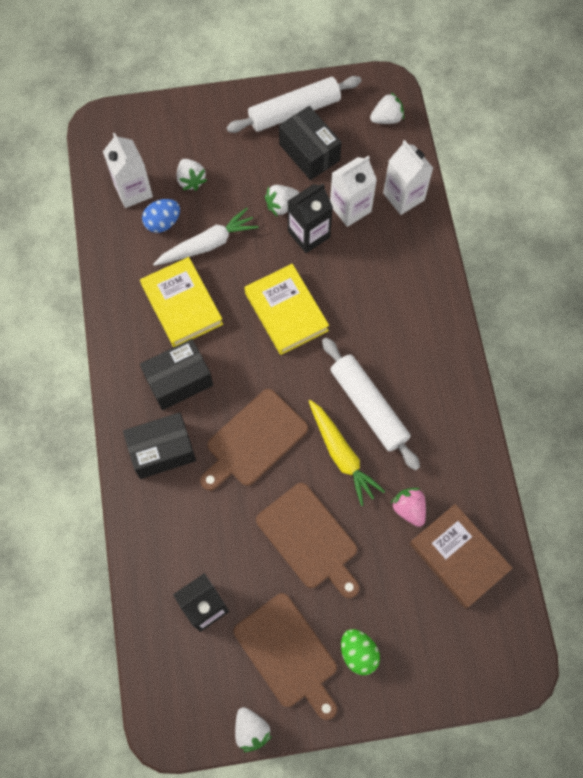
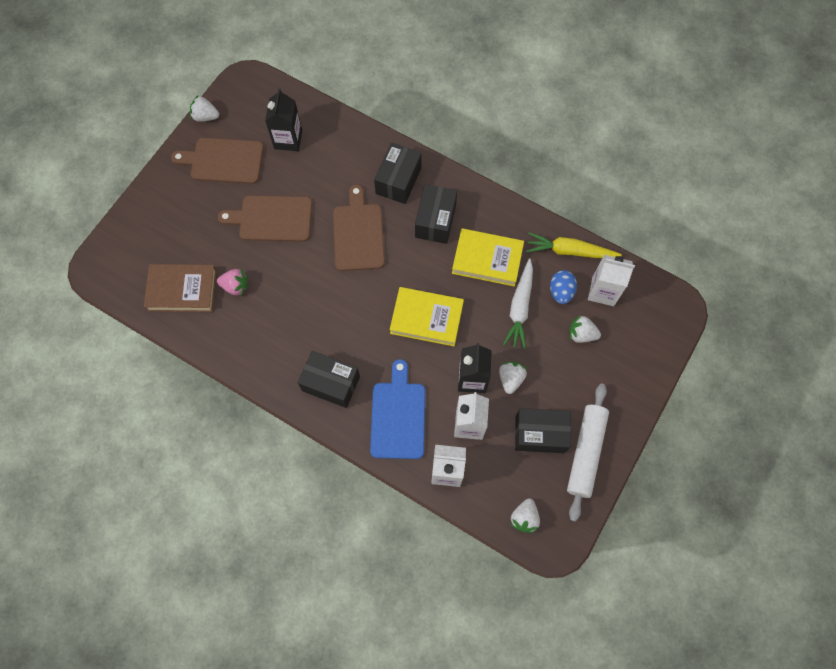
camera: 130 degrees right, 0 degrees up
(341, 455) = (303, 275): yellow carrot -> yellow carrot (569, 251)
(358, 653) = (188, 195): green egg -> none
(368, 406) = (318, 316): white rolling pin -> none
(395, 266) = (398, 416): none -> blue cutting board
(418, 342) = (331, 383): none -> black box

